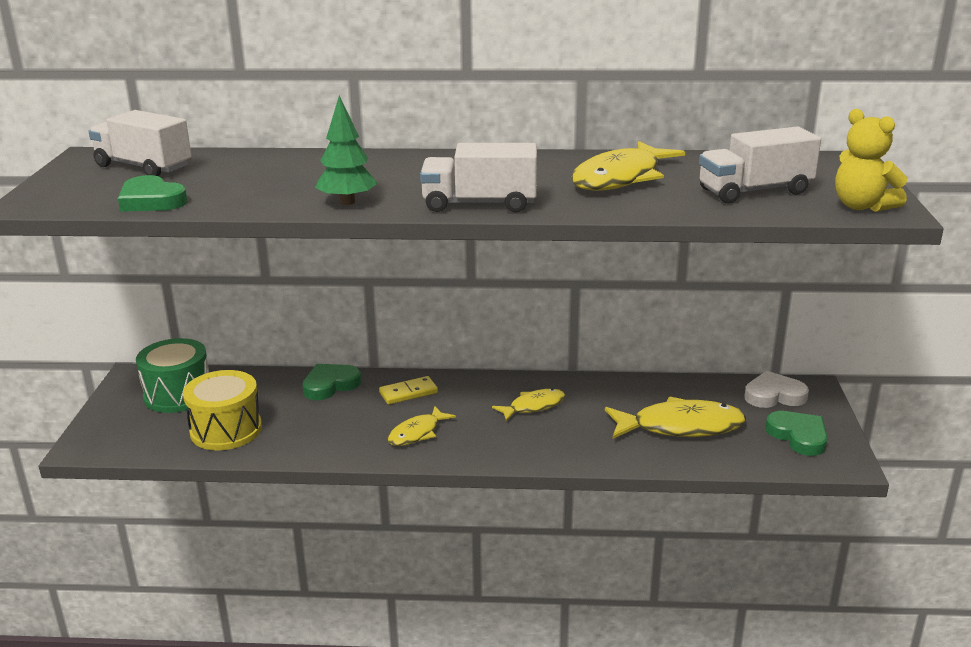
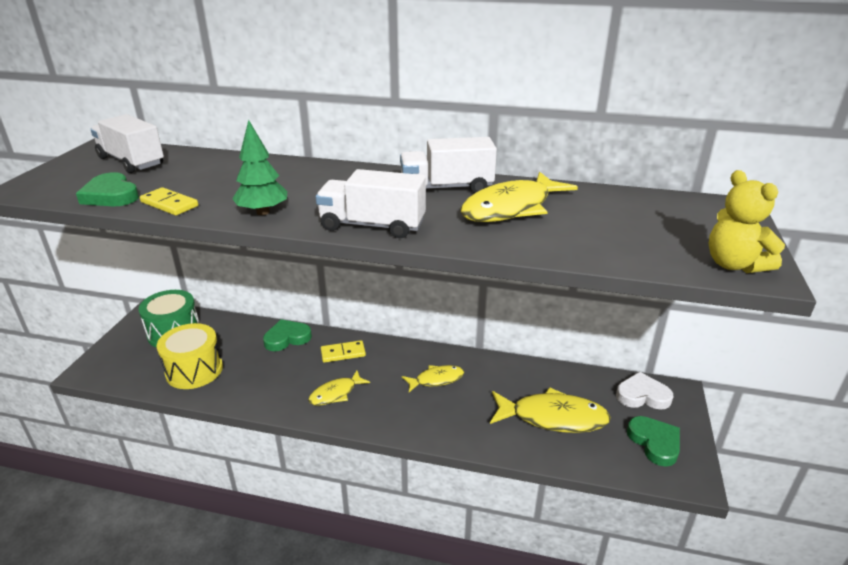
camera: 10 degrees right, 5 degrees up
(231, 203) = (169, 204): none -> yellow domino
(754, 191) = (631, 235): white truck -> white truck (446, 188)

